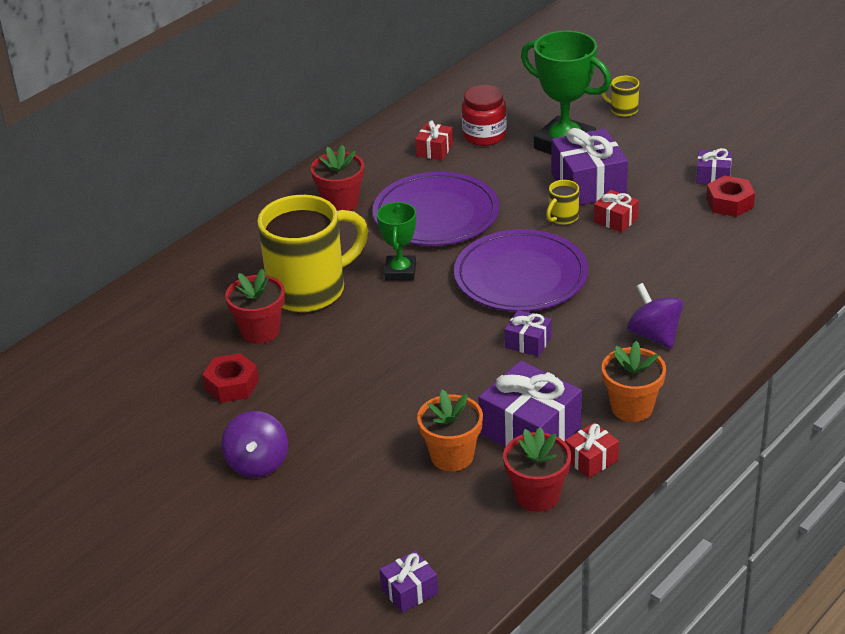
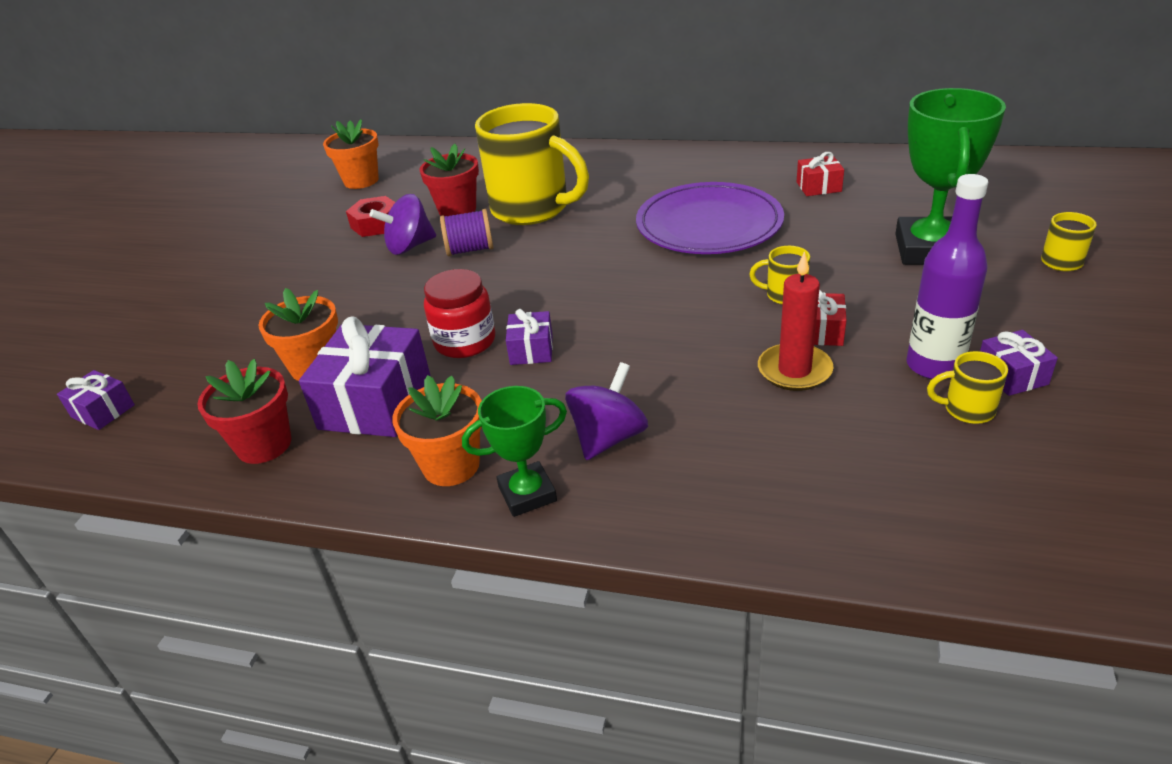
camera: 65 degrees right, 0 degrees up
(117, 379) = (361, 181): none -> orange flower pot
(258, 463) = (274, 271): purple spinning top -> purple spinning top (409, 246)
(341, 203) = (677, 177): red flower pot -> none
(345, 339) = (470, 250): none -> purple spool
(400, 272) = (596, 239): green trophy -> green trophy (527, 494)
(484, 135) = (880, 201): red jar -> red jar (465, 341)
(521, 276) = (647, 306): purple plate -> none
(588, 184) = (870, 290): purple gift -> none
(591, 459) = (339, 464): red gift -> none
(647, 244) = (794, 370): none -> red candle
(683, 196) = (934, 365): none -> purple bottle
(729, 203) = (967, 410): red nut -> yellow mug

